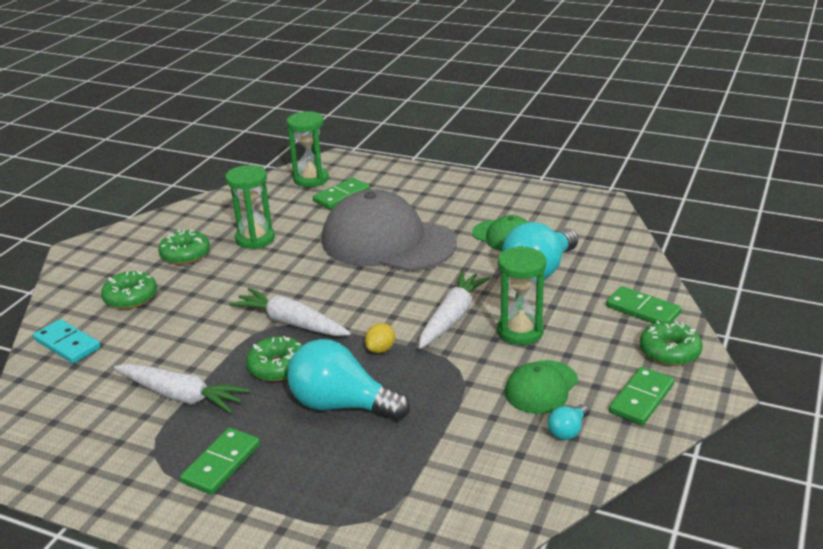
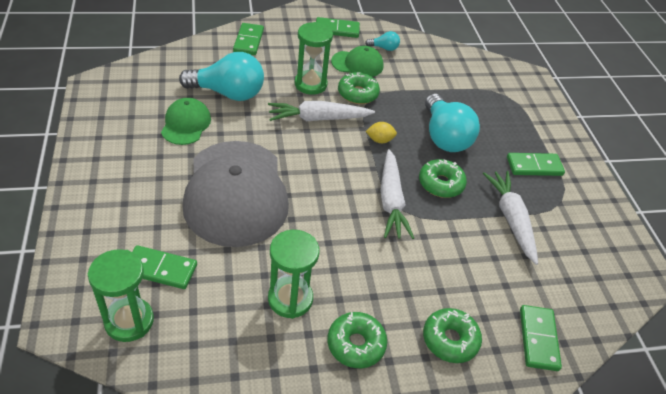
camera: 130 degrees left, 15 degrees up
(67, 344) = (538, 339): turquoise domino -> green domino
(669, 351) = (286, 26): green donut -> green donut (357, 94)

